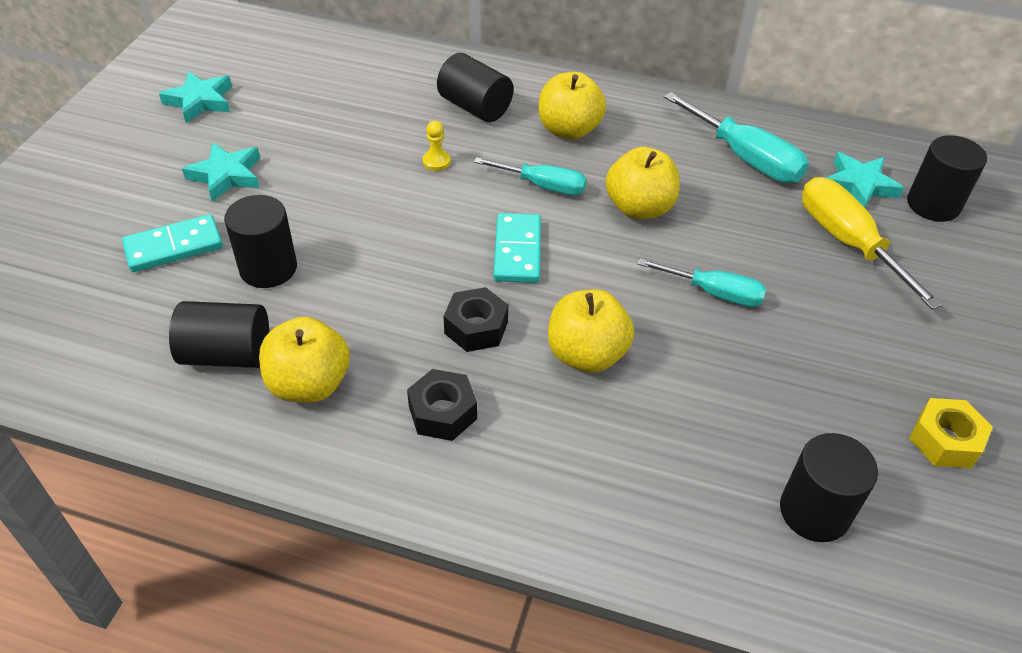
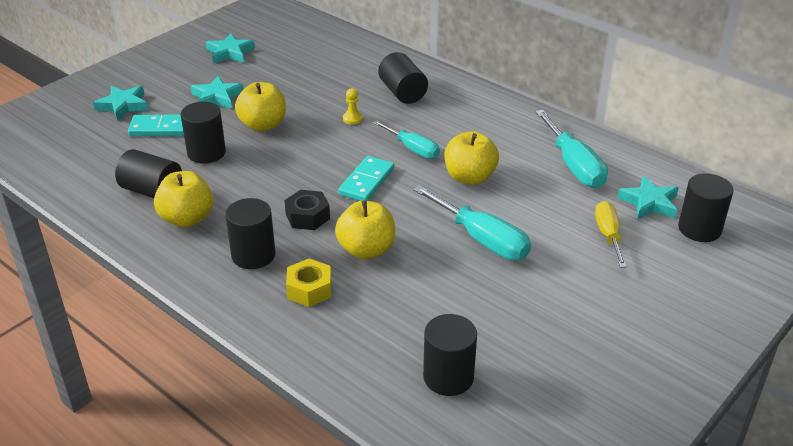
camera: 25 degrees right, 10 degrees down
(90, 224) = (123, 105): none -> turquoise star
(442, 412) = (253, 255): black nut -> black cylinder
(569, 130) = (457, 120): yellow apple -> yellow apple (263, 125)
(714, 293) = (482, 239): turquoise screwdriver -> turquoise screwdriver, size x1.53
(848, 242) = (608, 235): yellow screwdriver -> yellow screwdriver, size x0.65
(944, 440) = (577, 368): yellow nut -> yellow nut (309, 289)

